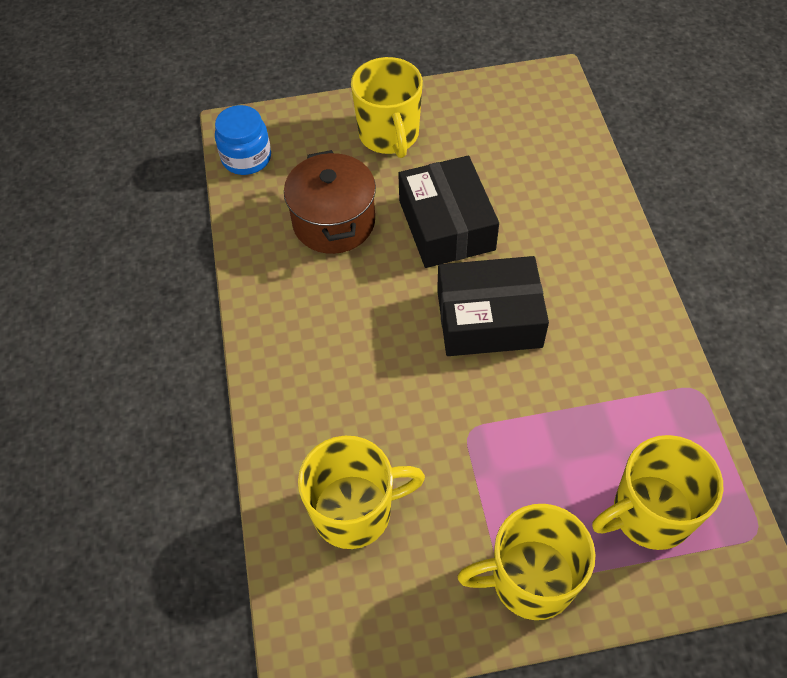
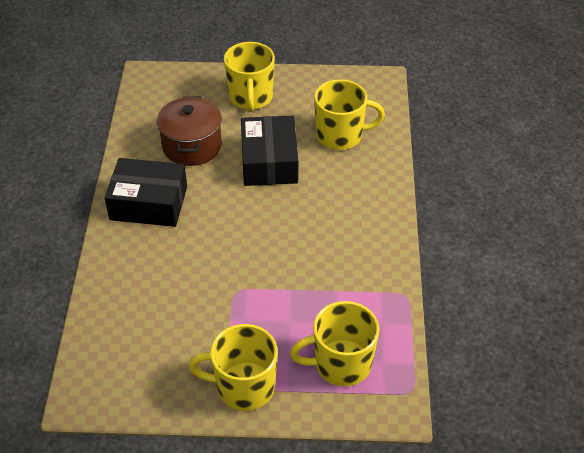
camera: 10 degrees right, 10 degrees down
(246, 158) = (146, 95): blue jar -> none
(354, 511) = (141, 323): yellow mug -> yellow mug (340, 135)
(489, 318) = (276, 225): black box -> black box (149, 203)

